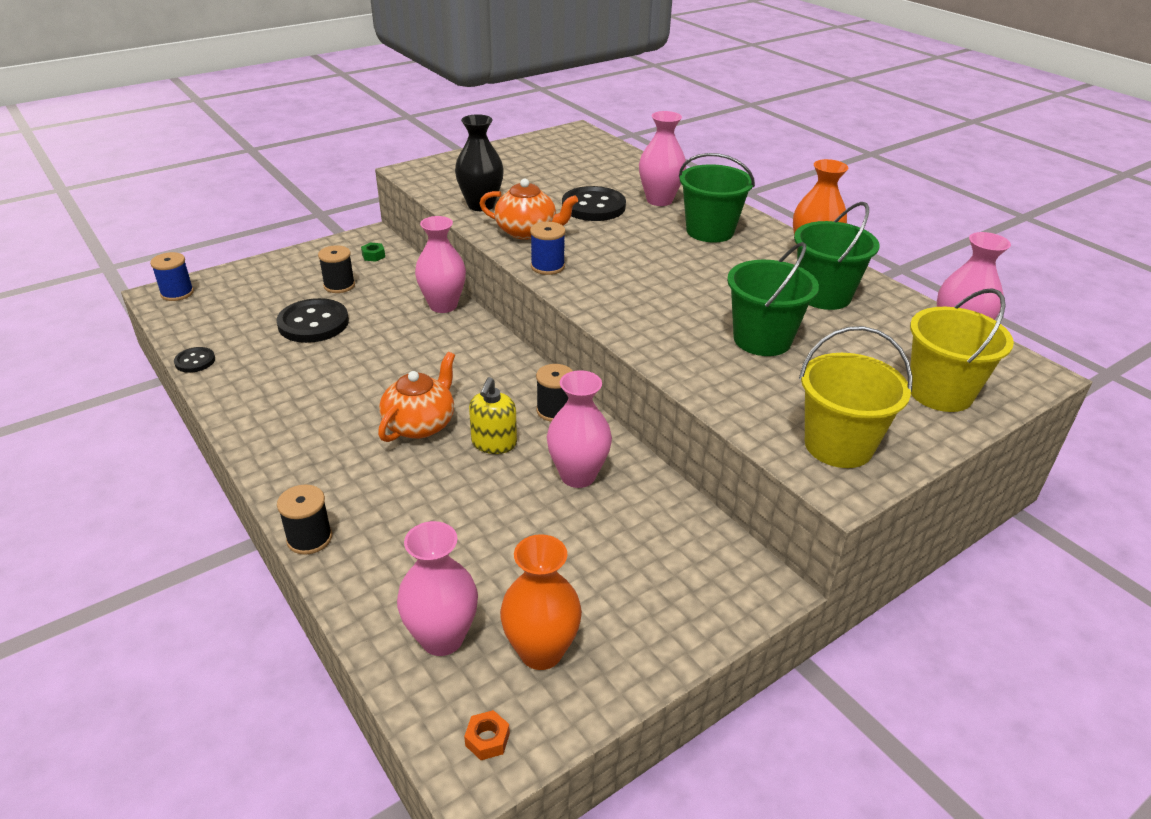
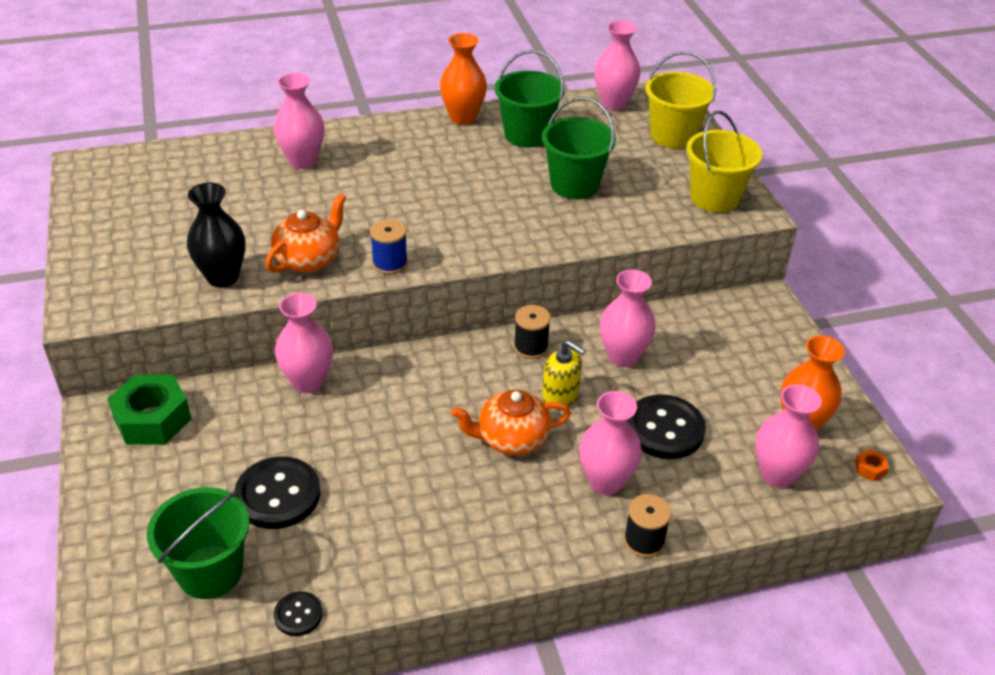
camera: 70 degrees left, 5 degrees up
(177, 293) = (110, 628): blue spool -> none
(339, 285) = (204, 460): black spool -> none
(373, 256) = (152, 419): green nut -> green nut, size x2.48
(384, 496) = (605, 482): none -> pink vase
(420, 424) = (511, 438): orange teapot -> orange teapot turned 60 degrees counterclockwise
(593, 206) = (285, 203): black button -> black button (664, 429)
(710, 231) = (385, 152): green bucket -> green bucket (210, 571)

